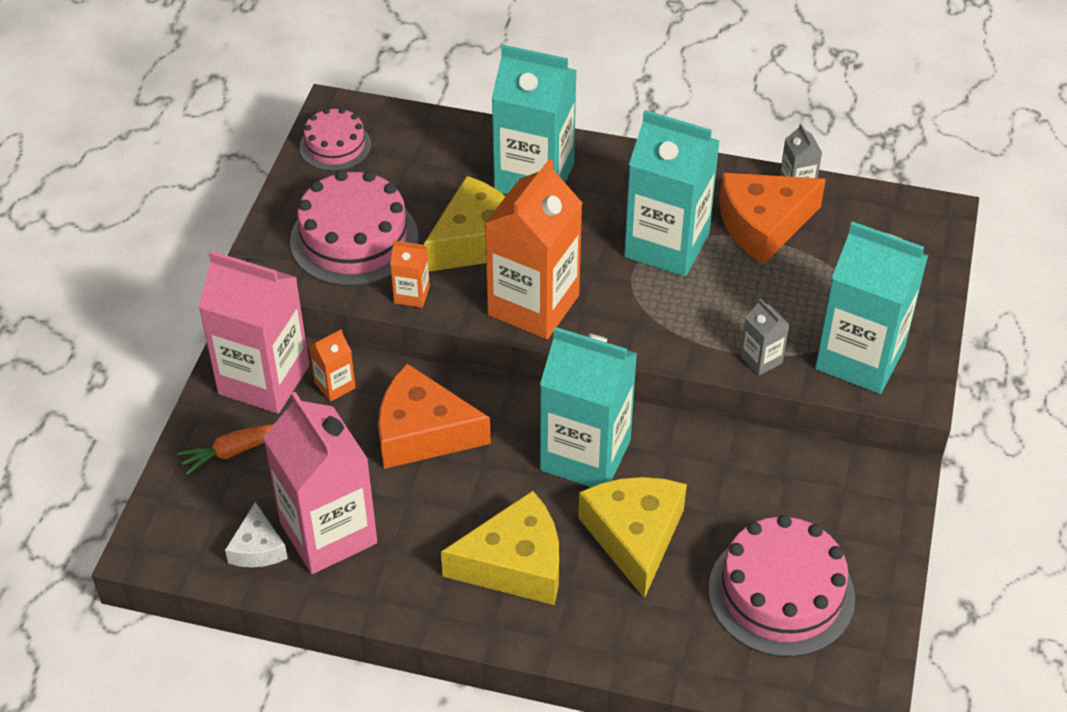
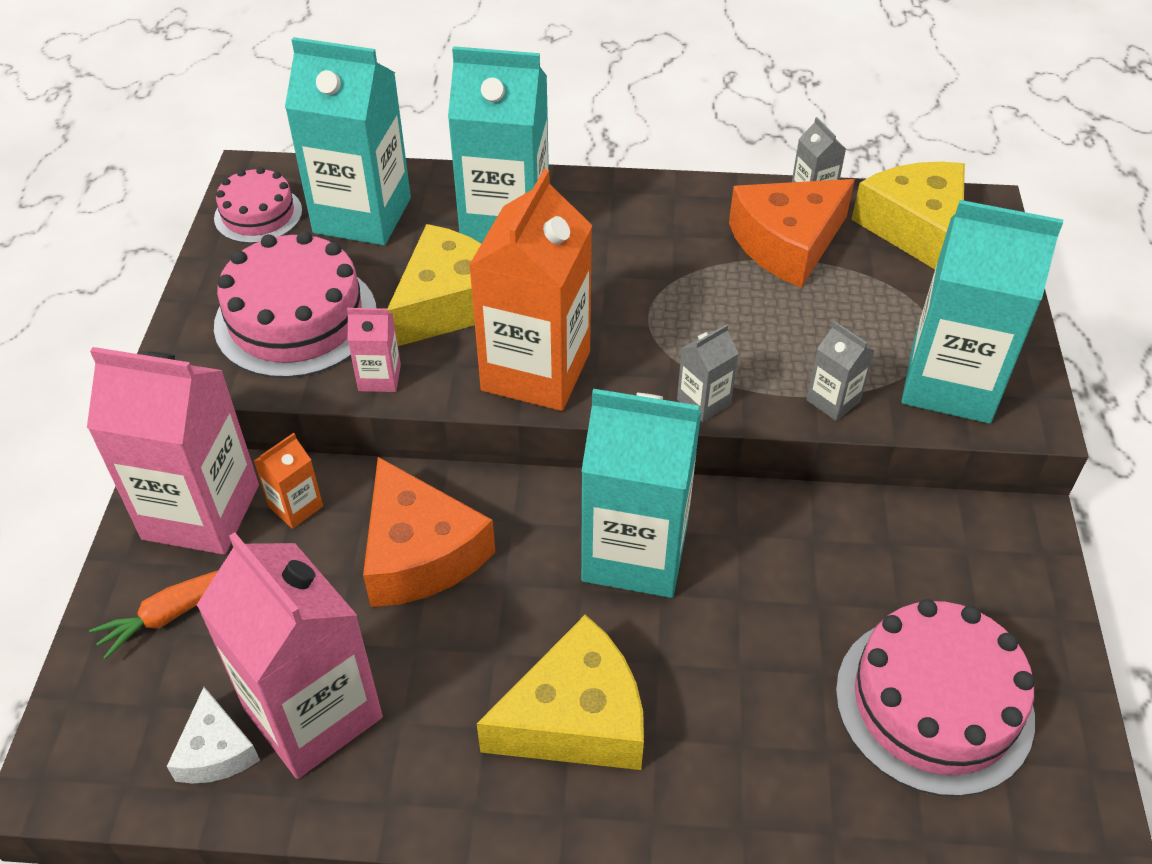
camera: 10 degrees left, 0 degrees up
(411, 295) = (379, 378): orange carton -> pink carton
(422, 432) = (419, 553): orange cheese -> orange cheese turned 120 degrees counterclockwise
(634, 537) = (724, 654): yellow cheese -> yellow cheese (915, 228)
(658, 347) = (703, 402): none -> grey carton
(666, 245) = (681, 280): turquoise carton -> turquoise carton (362, 215)

